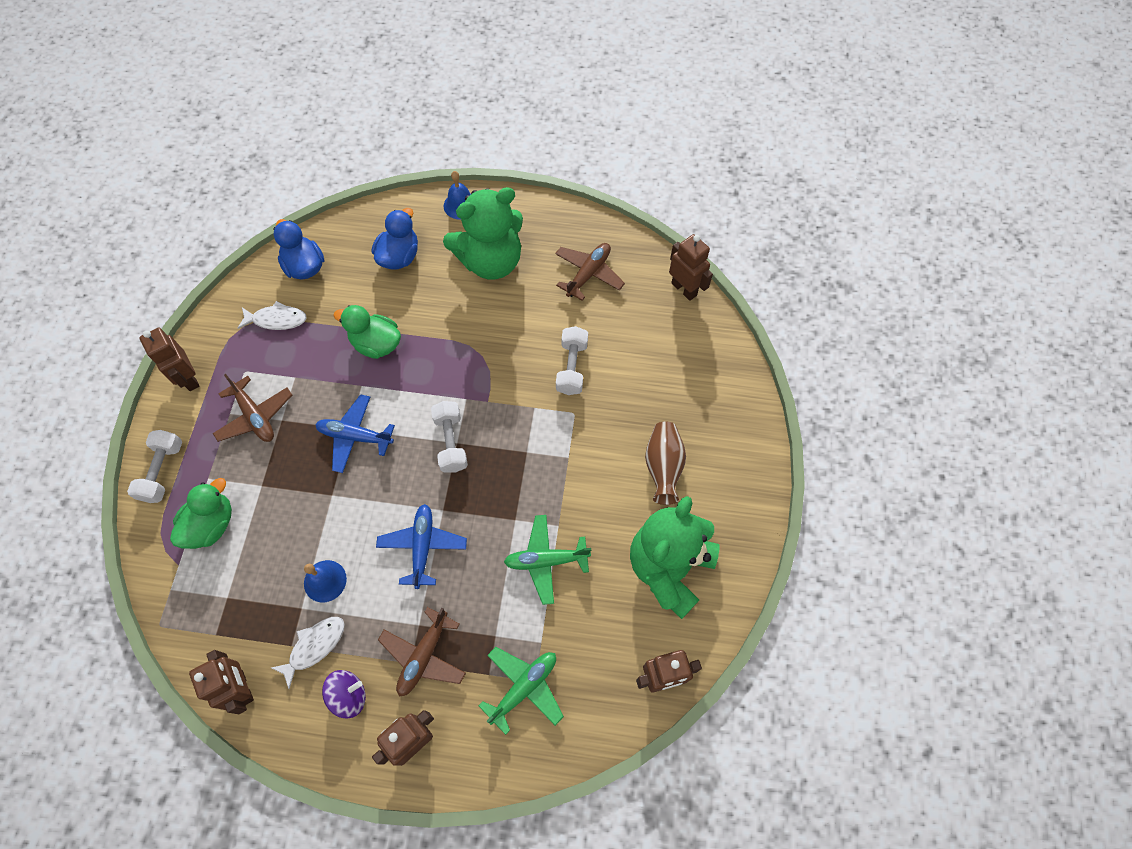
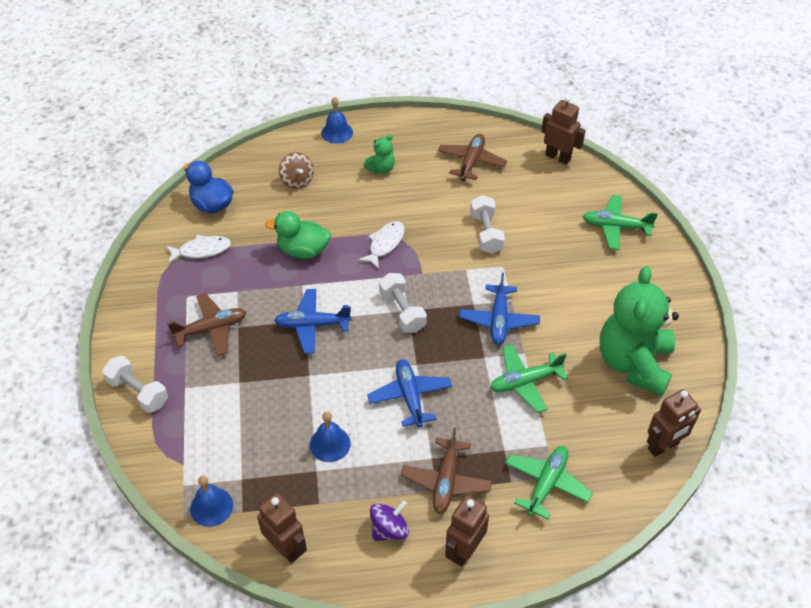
camera: 15 degrees left, 15 degrees down
(162, 471) = (138, 392): white dumbbell -> white dumbbell turned 45 degrees counterclockwise
(189, 378) = (135, 313): brown robot -> none
(189, 621) = (211, 507): none -> blue bell
(211, 525) = (203, 424): green duck -> none
(255, 416) = (211, 329): brown plane -> brown plane turned 60 degrees counterclockwise
(314, 646) = (341, 498): white fish -> white fish (385, 244)
(399, 256) = (297, 180): blue duck -> brown spinning top
(491, 261) = (381, 168): green teddy bear -> green teddy bear, size x0.43
(546, 478) = (499, 320): none -> blue plane
(663, 467) = (596, 290): brown vase -> none
(714, 393) = (615, 227): none -> green plane

